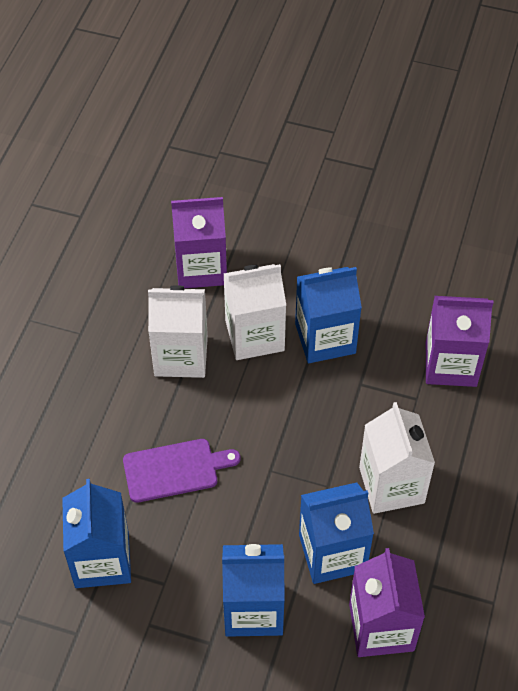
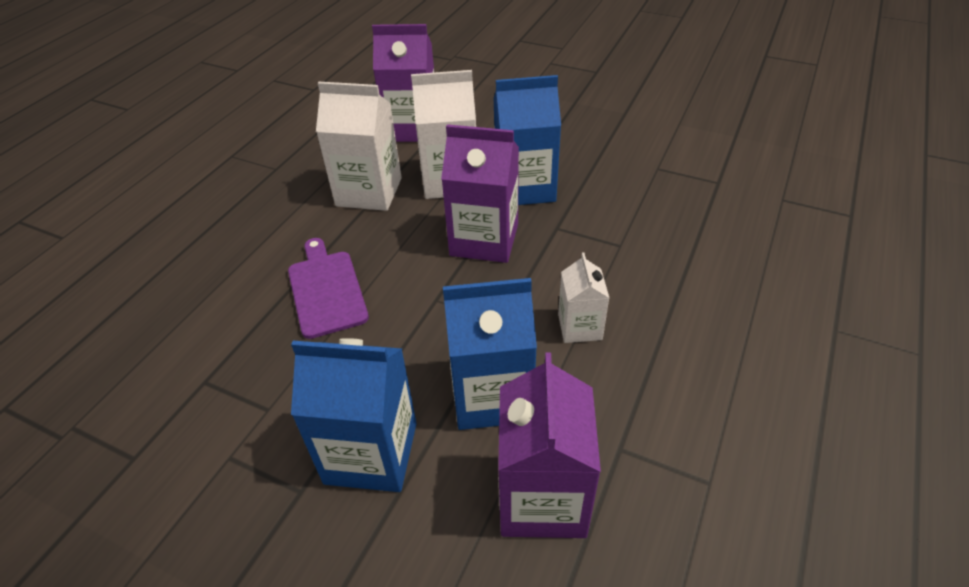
camera: 10 degrees right, 10 degrees down
(102, 560) = (204, 375): blue carton -> none
(175, 469) = (326, 290): purple cutting board -> purple cutting board turned 105 degrees counterclockwise
(391, 485) = (580, 327): white carton -> white carton, size x0.57
(450, 364) = (662, 217): purple carton -> purple carton (484, 240)

